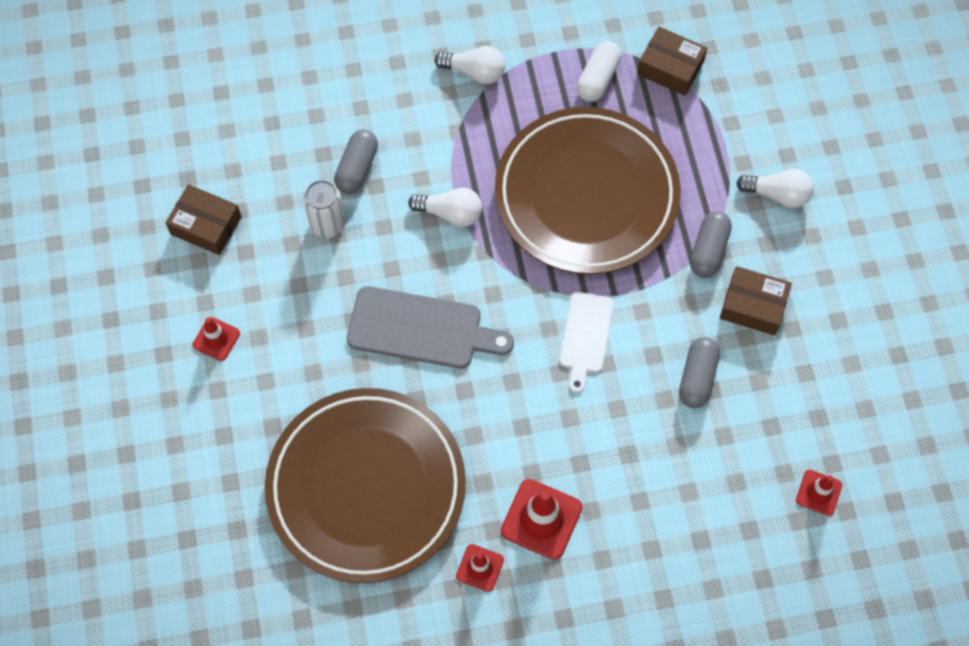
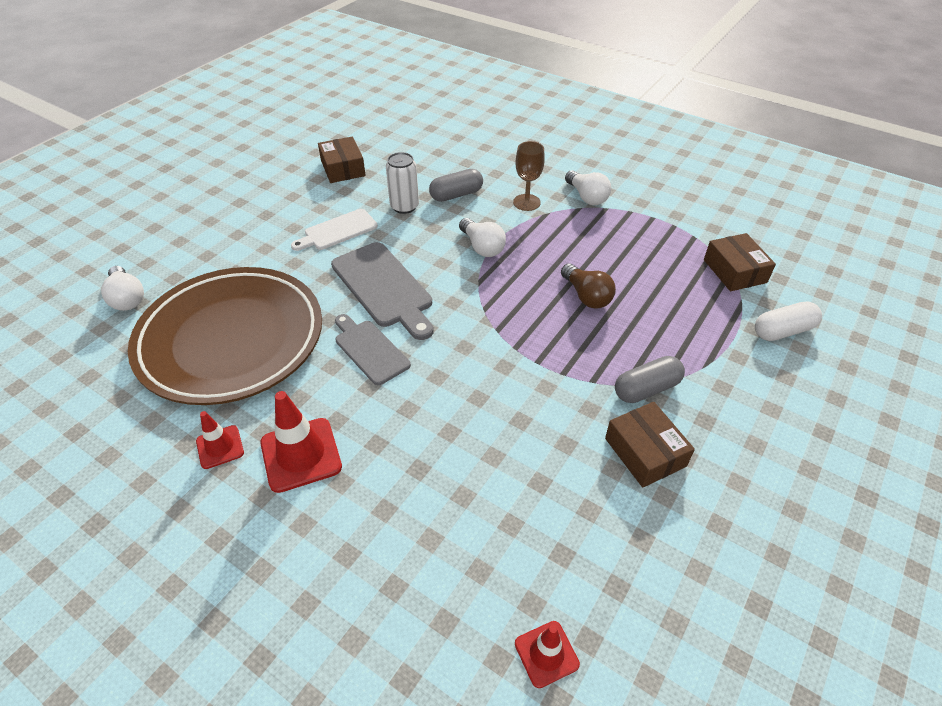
camera: 45 degrees right, 20 degrees down
(216, 339) = (272, 213): red traffic cone -> none
(430, 124) = (526, 202): none -> brown goblet
(483, 396) = (370, 350): none -> grey cutting board
(585, 337) = (484, 370): white cutting board -> white cutting board (338, 231)
(586, 195) = (586, 296): brown plate -> brown light bulb
(598, 78) = (670, 245): white capsule -> white capsule (783, 331)
(697, 377) = (538, 463): grey capsule -> none
(777, 194) = (750, 395): white light bulb -> white light bulb (127, 298)

